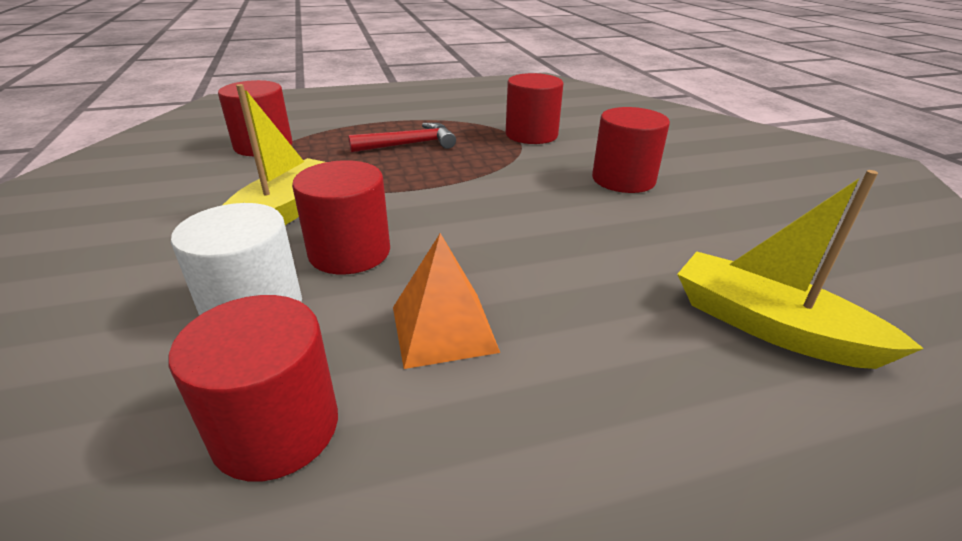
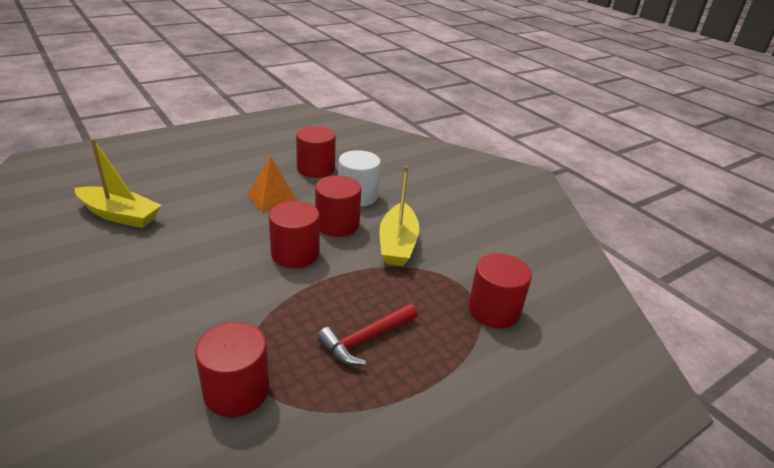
camera: 160 degrees right, 0 degrees up
(623, 179) = (150, 319): red cylinder -> red cylinder (295, 254)

